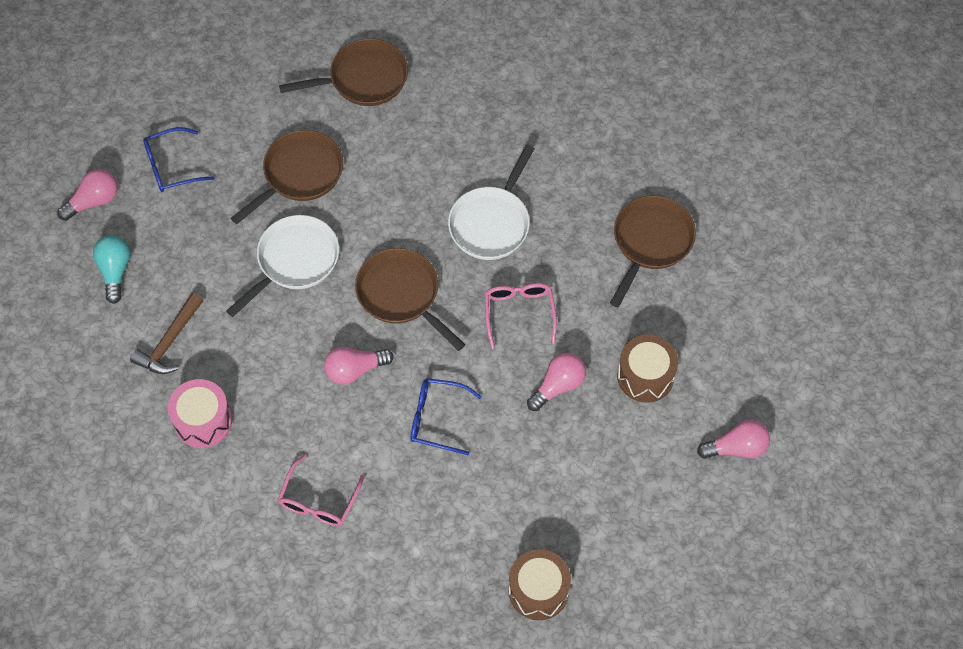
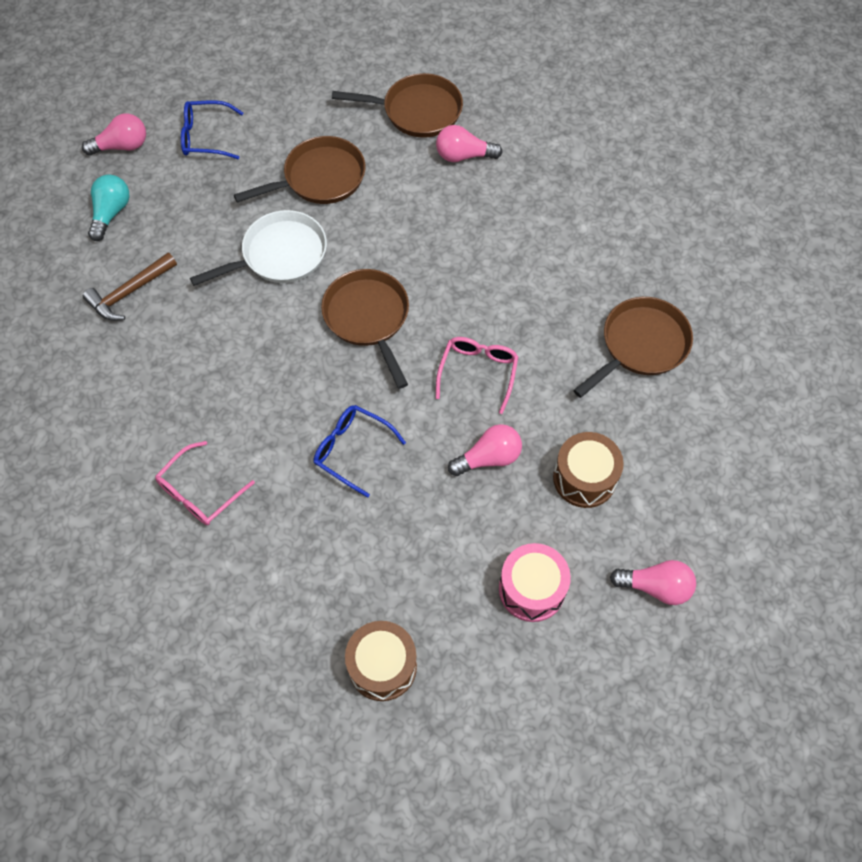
camera: 20 degrees right, 0 degrees up
(203, 421) = (125, 376): pink drum -> pink drum (531, 589)
(354, 370) = (291, 375): pink light bulb -> pink light bulb (463, 156)
(491, 222) = (486, 277): white pan -> none

